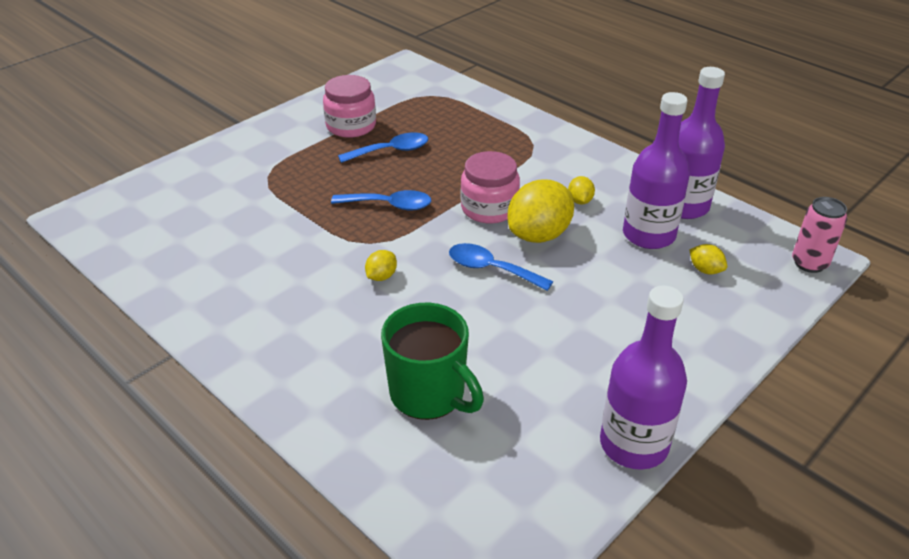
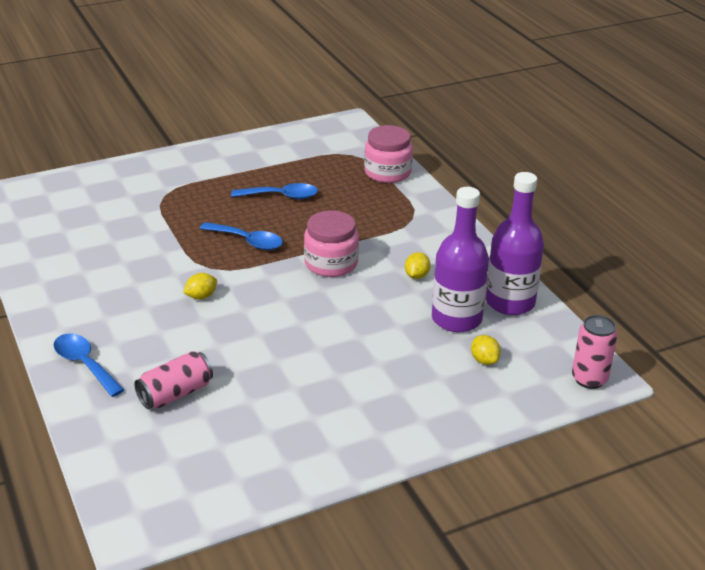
camera: 20 degrees right, 5 degrees down
(351, 126) = (262, 167): pink jar -> pink jar (387, 172)
(429, 394) = (175, 393): green mug -> pink can
(491, 269) = (295, 313): blue spoon -> blue spoon (84, 364)
(539, 235) = (357, 295): yellow lemon -> none
(634, 444) = (310, 474): purple bottle -> none

